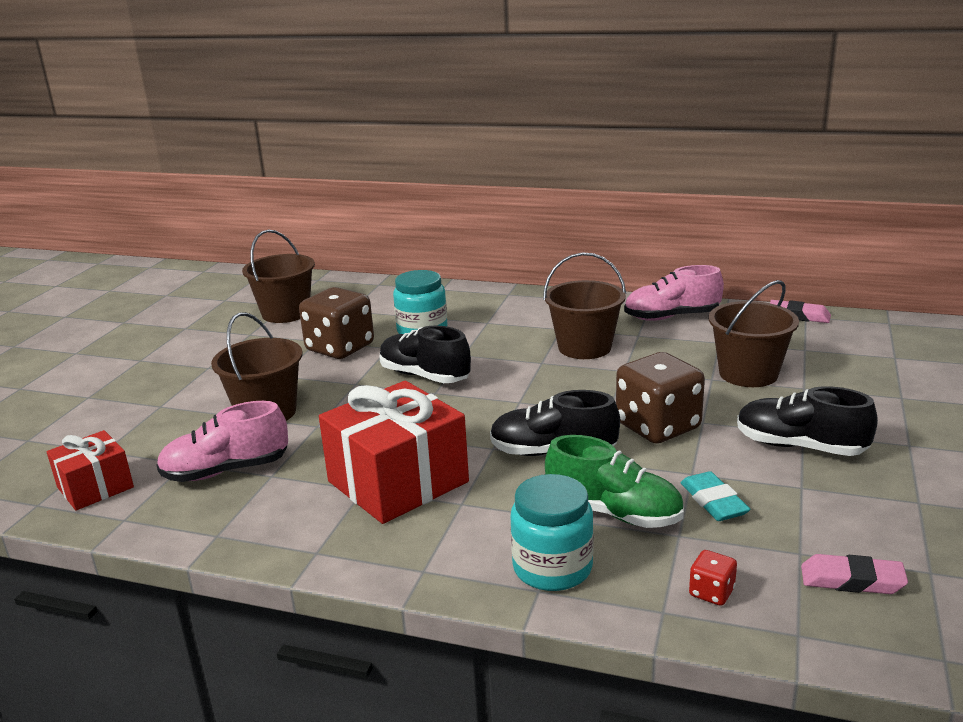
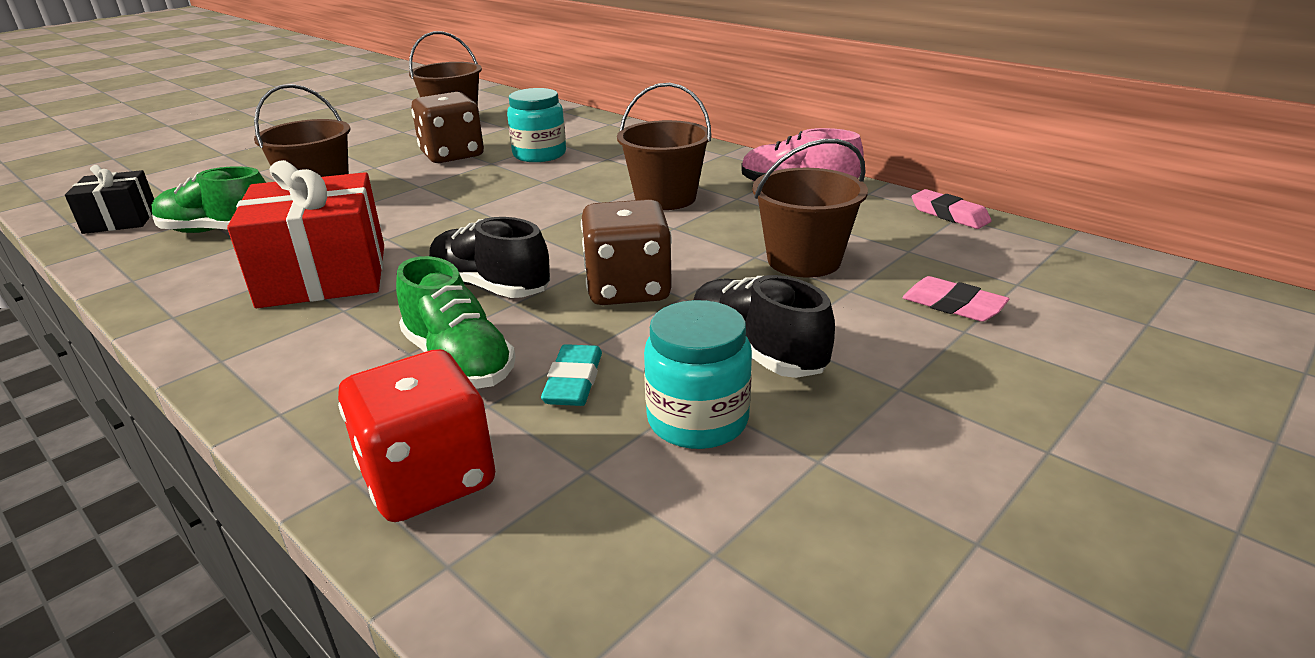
camera: 25 degrees right, 5 degrees up
(95, 487) = (120, 220): red gift -> black gift
(226, 471) = (219, 231): pink shoe -> green shoe
(424, 376) = (483, 192): black shoe -> none
(552, 568) = (324, 396): turquoise jar -> turquoise jar (697, 420)
(711, 592) = (429, 478): red dice -> red dice, size x2.30
(852, 580) = (600, 526): pink eraser -> pink eraser (953, 305)

